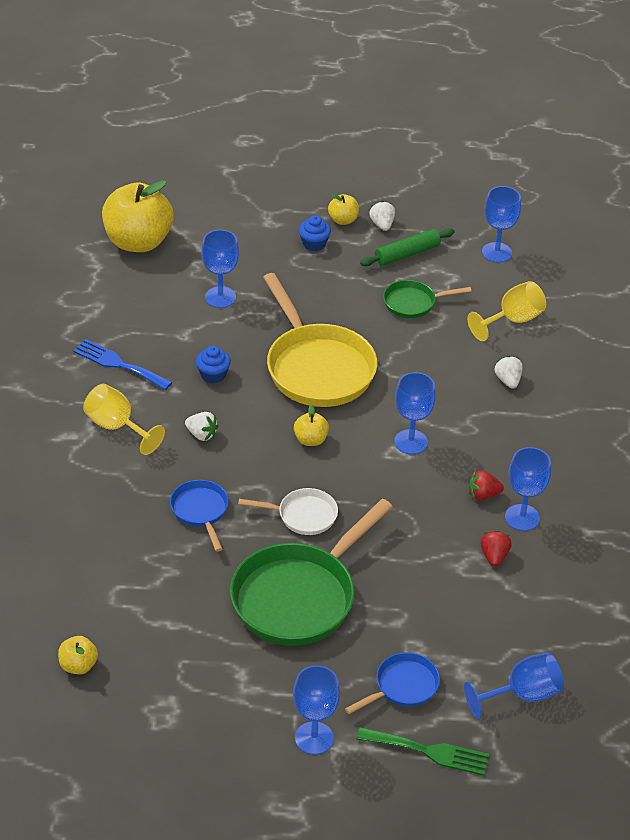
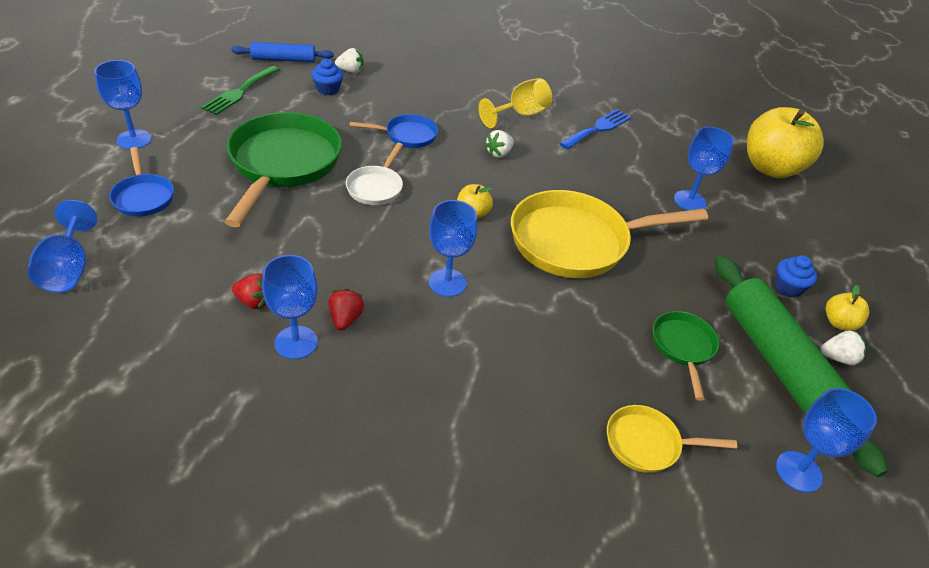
camera: 100 degrees right, 0 degrees up
(78, 665) = (283, 59): yellow apple -> blue rolling pin
(213, 375) = (576, 175): blue cupcake -> blue cupcake (328, 89)
(299, 597) = (283, 164): green pan -> green pan turned 45 degrees clockwise
(407, 254) = (781, 367): green rolling pin -> green rolling pin, size x1.89
(429, 751) = (64, 194): green fork -> green fork (239, 92)
(508, 380) = (528, 401): white strawberry -> white strawberry (351, 71)
(512, 320) = (647, 444): yellow goblet -> yellow pan

